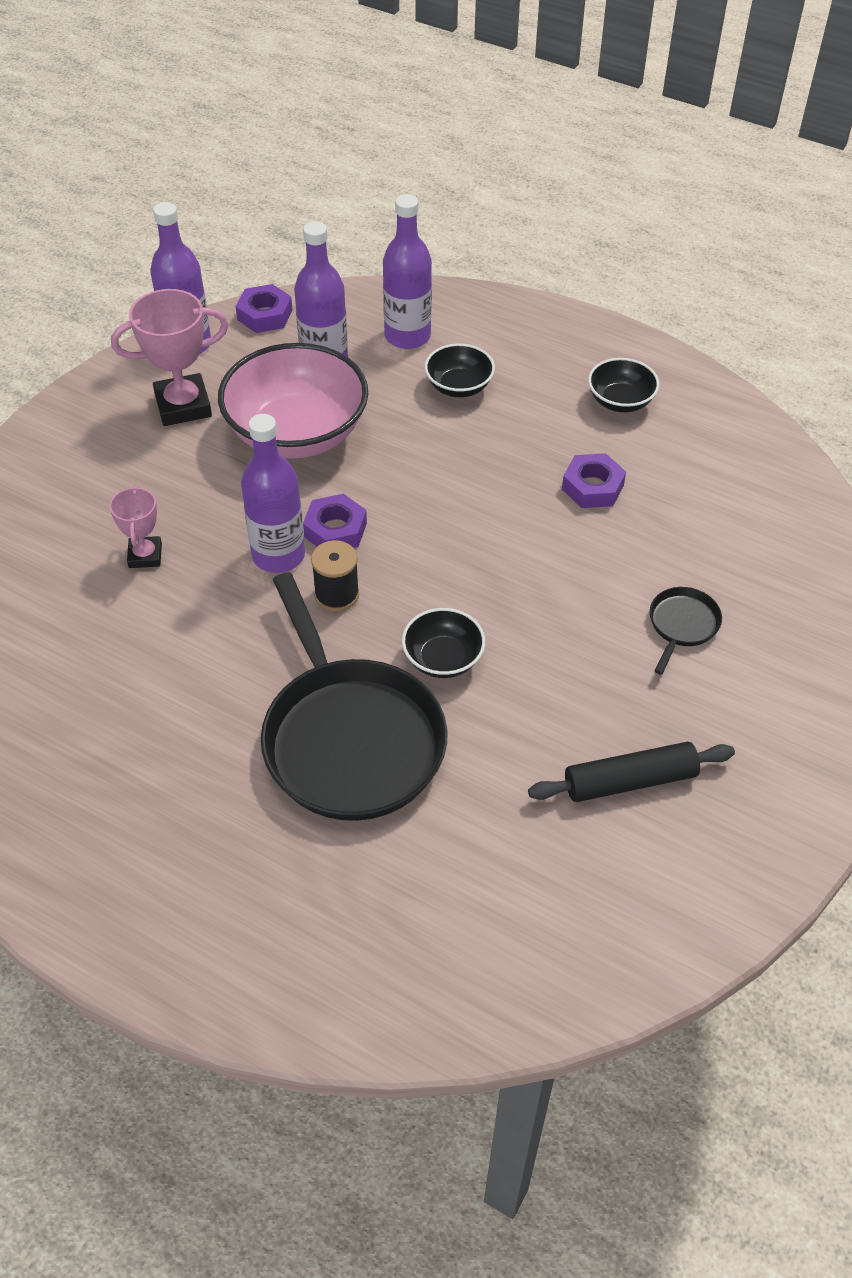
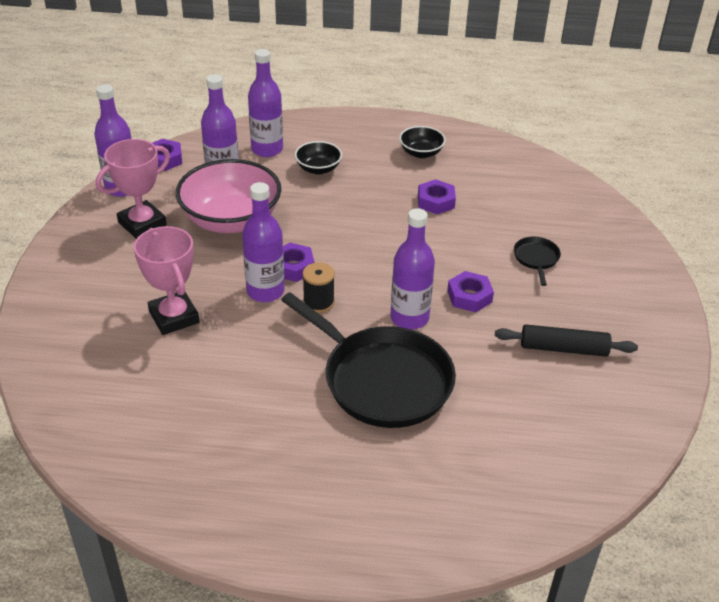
camera: 25 degrees left, 10 degrees down
(145, 555) = (174, 317): pink trophy -> pink trophy, size x1.71
(443, 659) = (409, 318): black bowl -> purple bottle
(546, 653) = (469, 296): none -> purple nut
(630, 781) = (563, 348): black rolling pin -> black rolling pin turned 45 degrees clockwise

